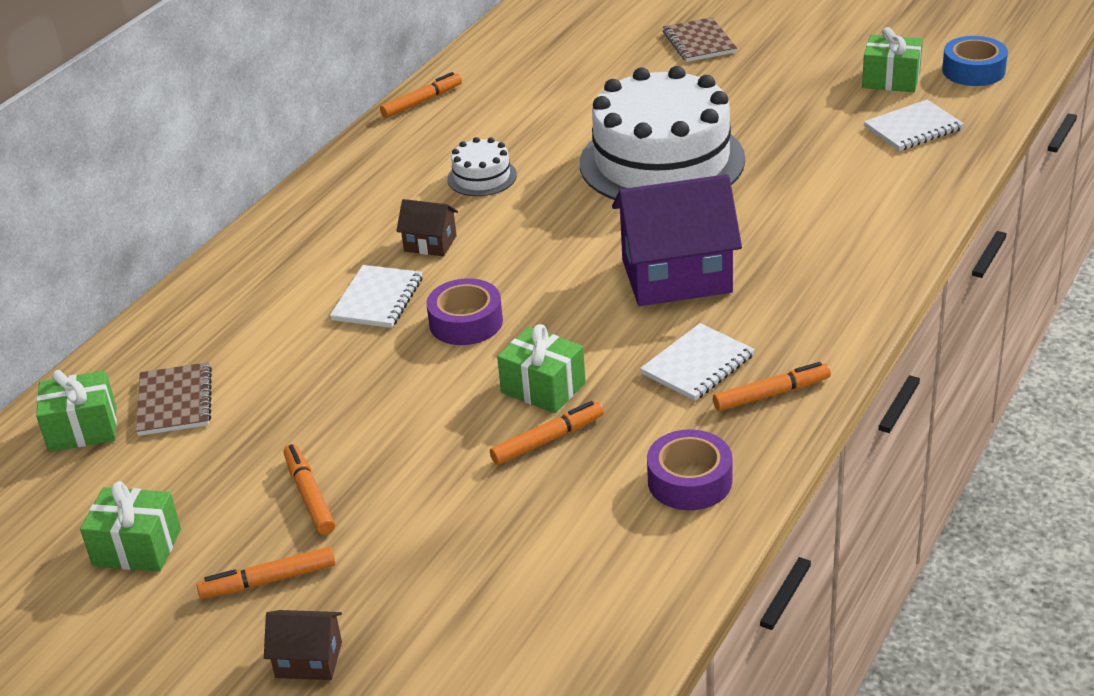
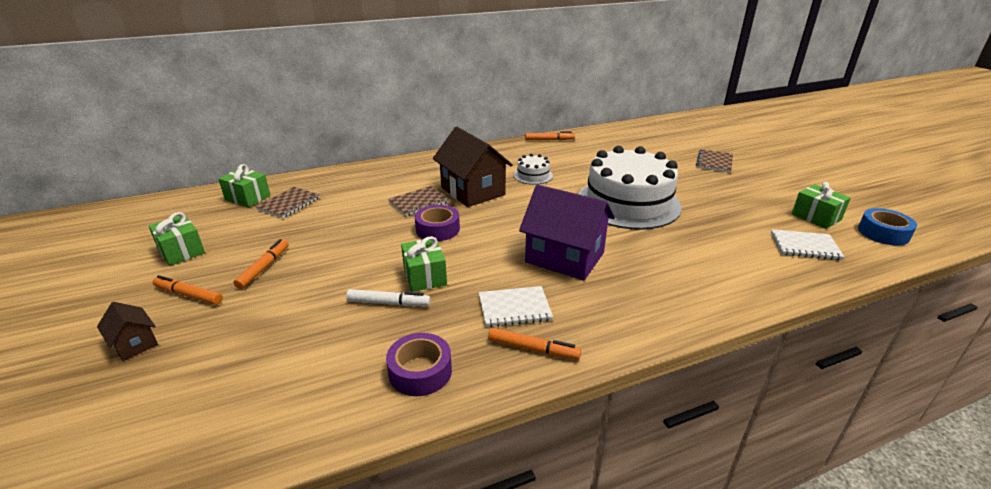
camera: 35 degrees right, 5 degrees down
(377, 299) = (418, 202): white notebook -> brown notebook
(430, 243) = (472, 191): brown house -> brown house, size x2.13
(547, 440) = (388, 303): orange marker -> white marker

